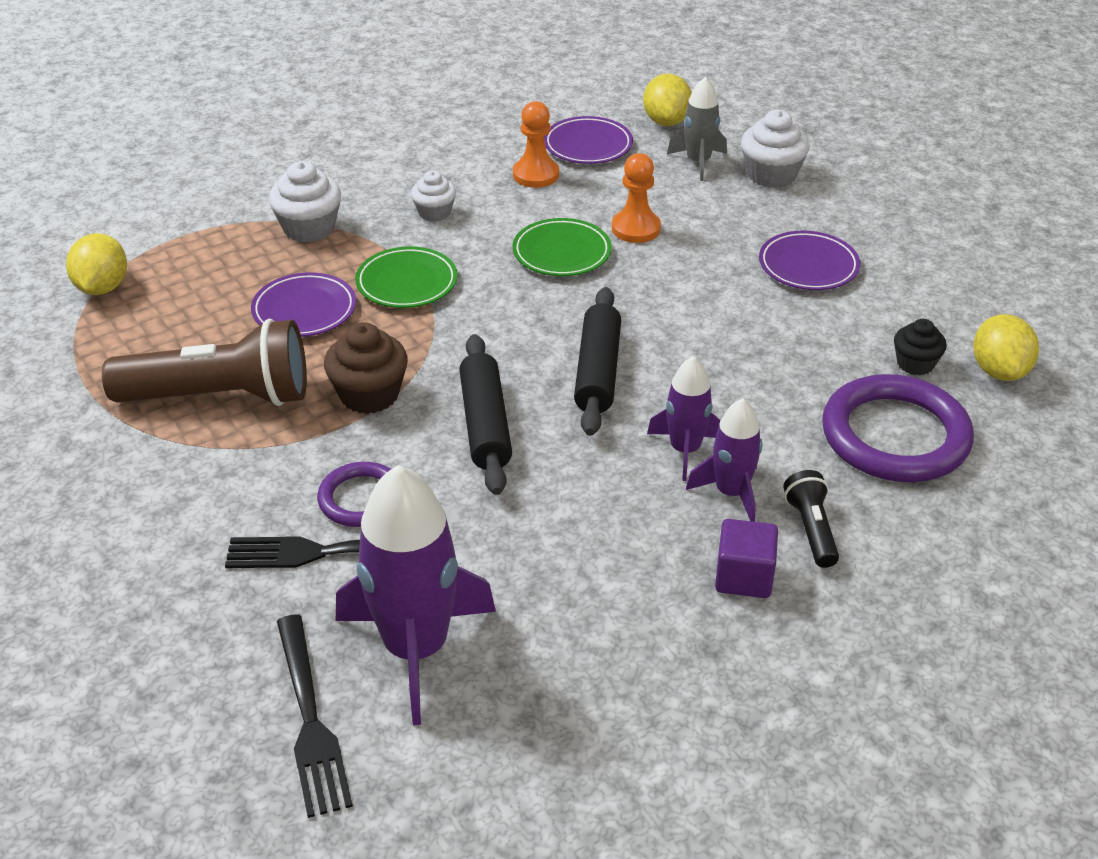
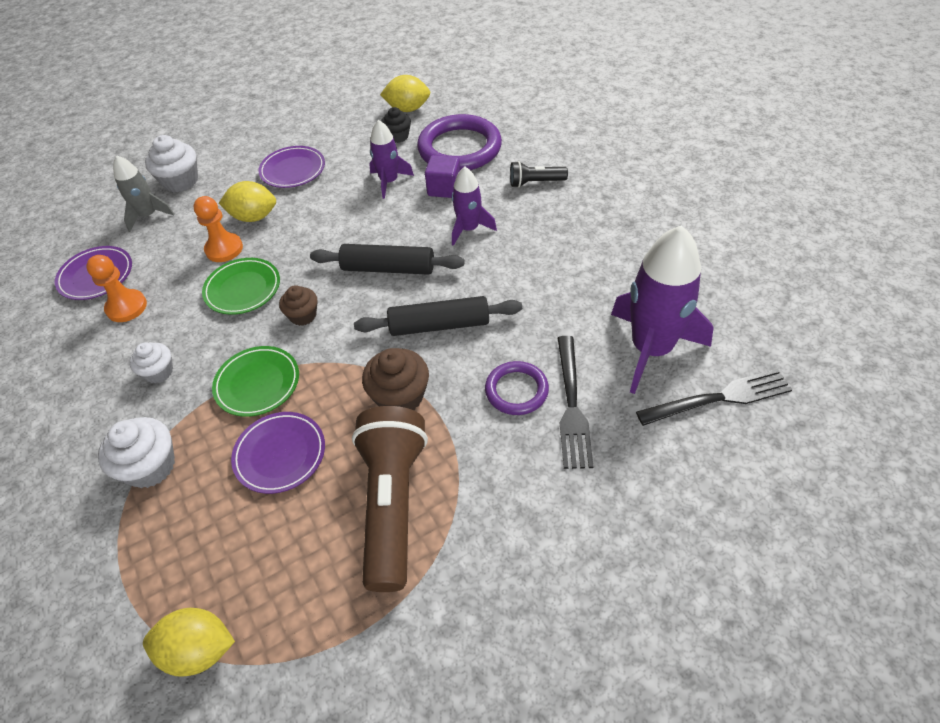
camera: 85 degrees left, 10 degrees up
(512, 305) = (303, 315): none -> brown cupcake
(666, 121) = (82, 231): yellow lemon -> yellow lemon (254, 217)
(731, 492) = (506, 211): purple rocket -> purple rocket (389, 182)
(744, 577) = (574, 209): purple cube -> purple cube (444, 188)

